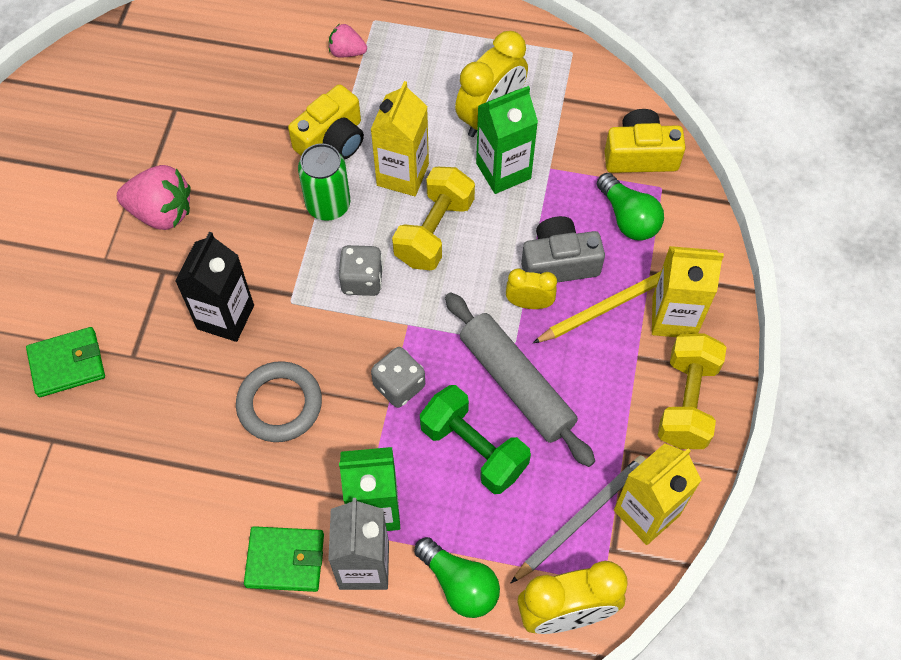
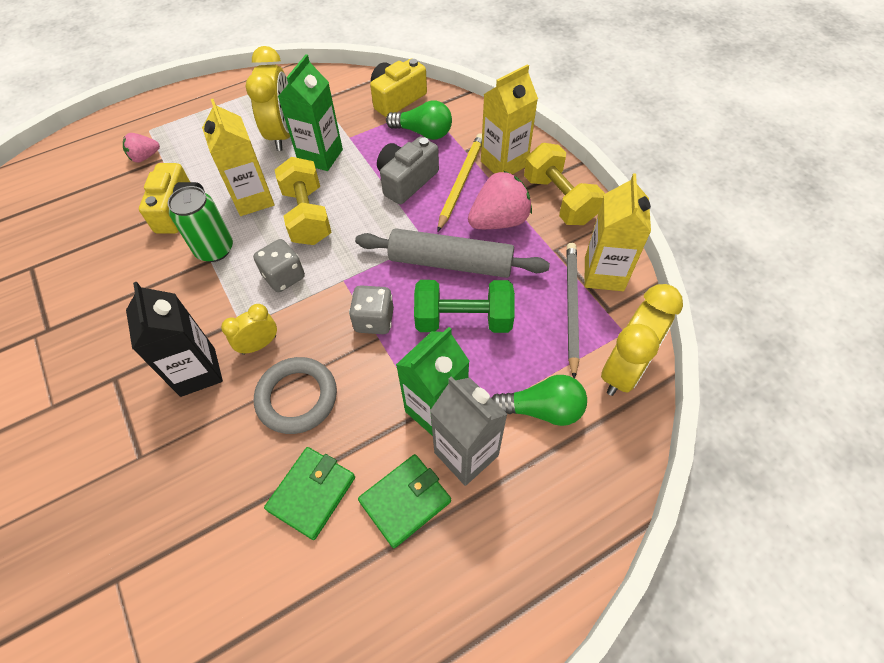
camera: 40 degrees left, 5 degrees down
(67, 364) = (80, 508): green wallet -> green wallet (312, 493)
(161, 212) = (78, 340): pink strawberry -> pink strawberry (499, 221)
(529, 303) = (411, 214): yellow clock -> yellow clock (259, 344)

